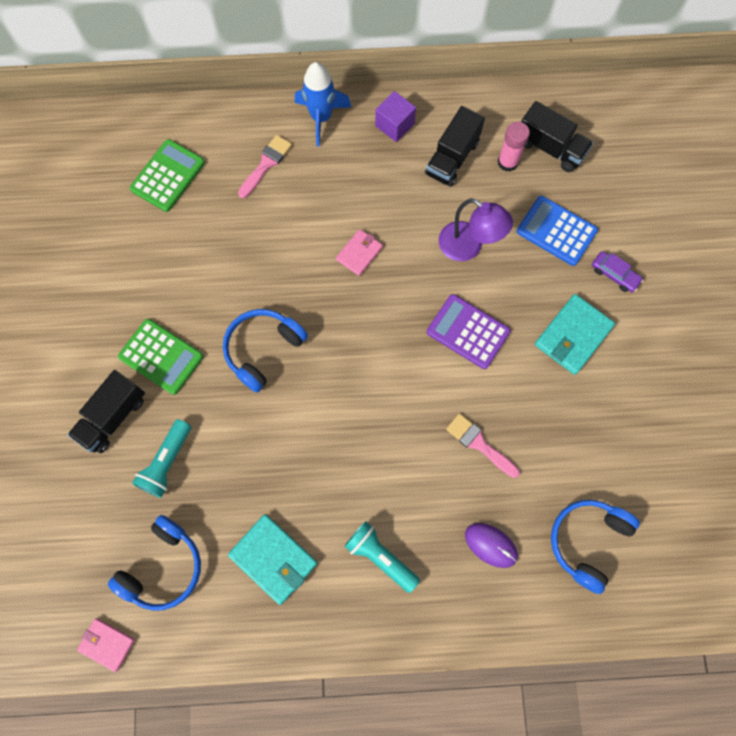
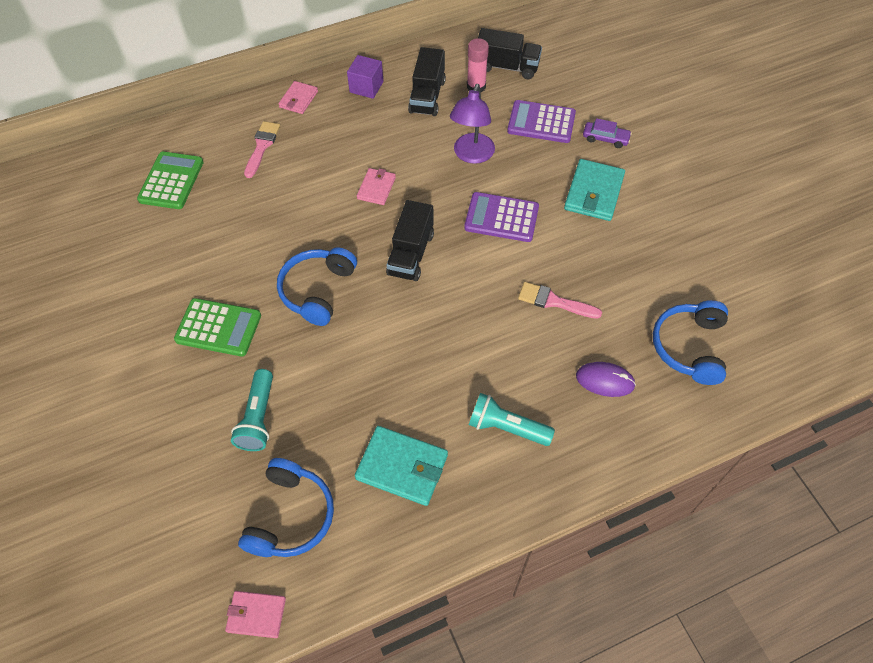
camera: 20 degrees left, 15 degrees down
(113, 417) = (187, 396): black truck -> black truck (411, 254)
(321, 118) = (298, 99): blue rocket -> pink wallet
(468, 247) = (471, 155): purple lamp -> purple lamp turned 90 degrees clockwise
(556, 231) = (541, 122): blue calculator -> purple calculator

